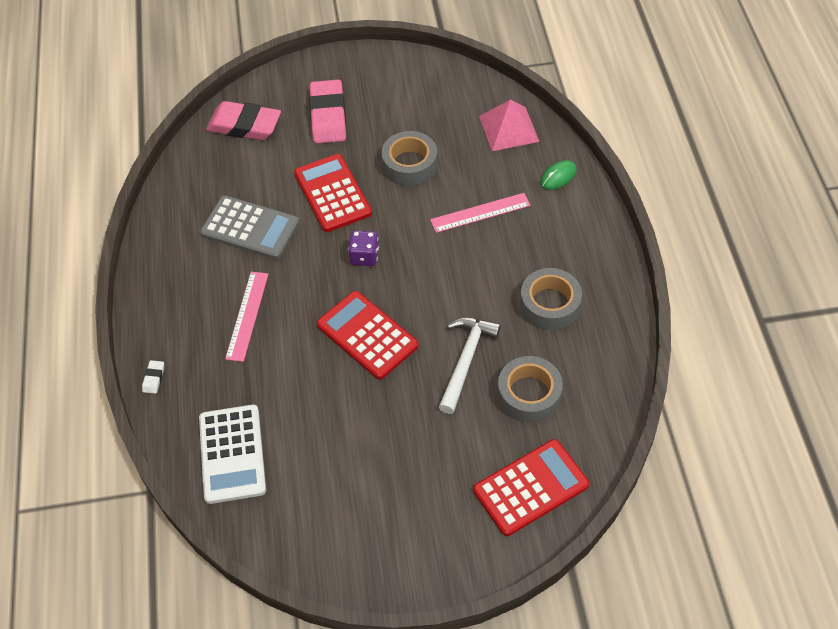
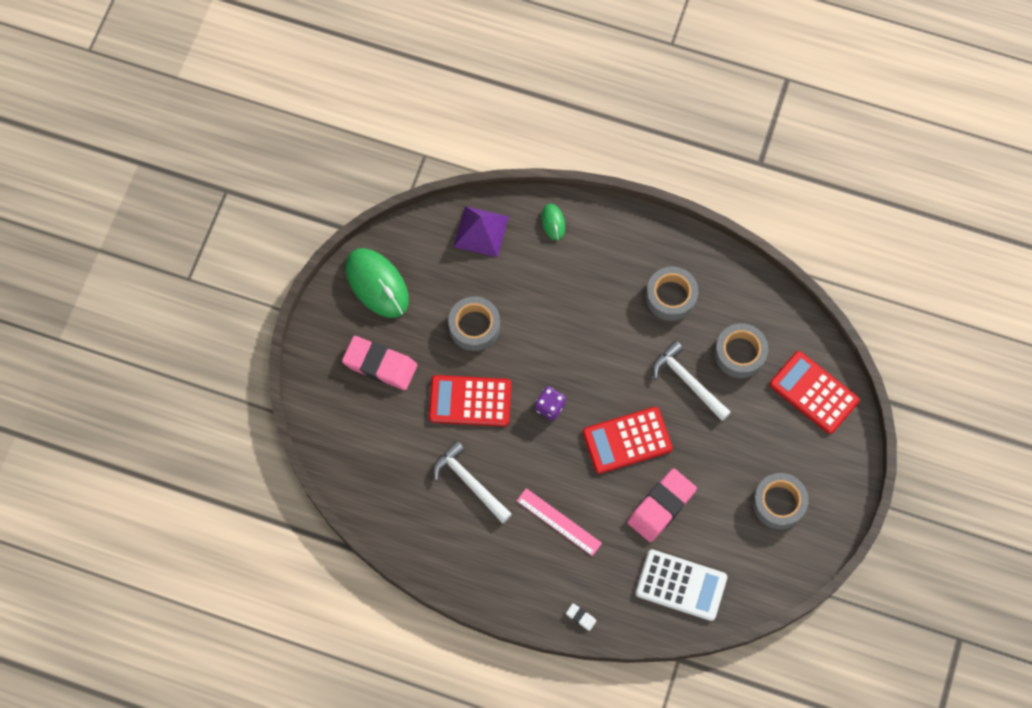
camera: 65 degrees left, 15 degrees up
(244, 125) = (349, 438): pink eraser -> pink eraser (661, 506)
(250, 228) = (469, 482): grey calculator -> white hammer
(377, 509) = (779, 503): none -> grey tape
(404, 81) = (377, 284): none -> green mouse
(480, 213) = (556, 299): pink ruler -> none
(508, 128) = (481, 231): pink pyramid -> purple pyramid
(530, 487) = (813, 392): red calculator -> red calculator turned 45 degrees counterclockwise

